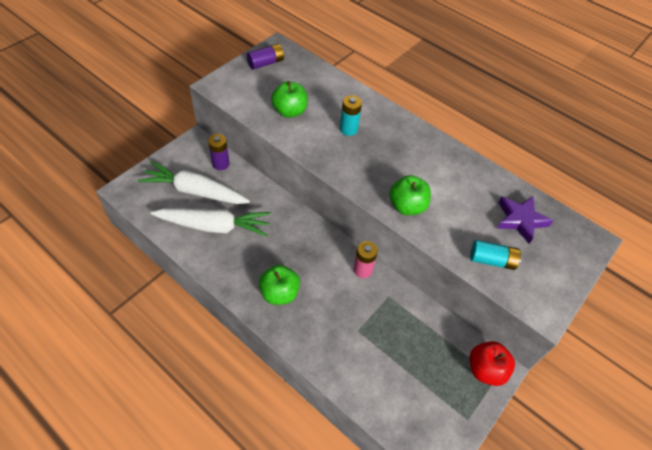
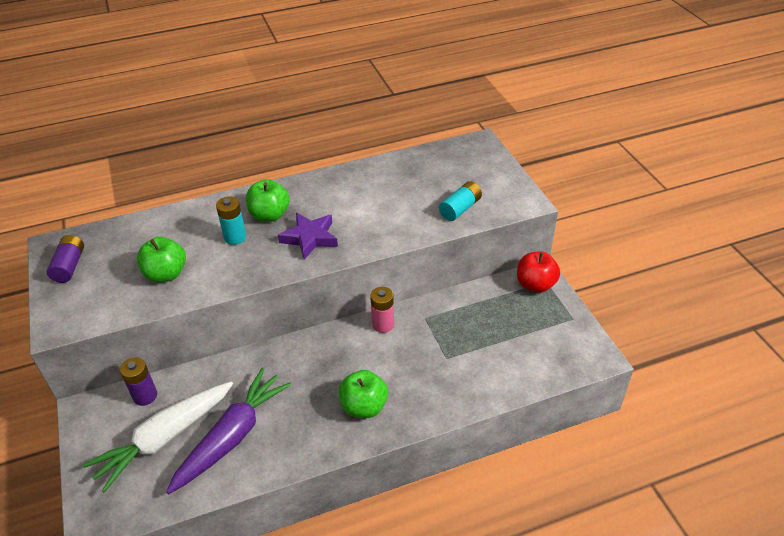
camera: 55 degrees left, 10 degrees down
(214, 226) = (232, 436): white carrot -> purple carrot
(407, 206) = (365, 236): green apple -> green apple (269, 215)
(520, 220) = (432, 172): purple star -> purple star (310, 238)

